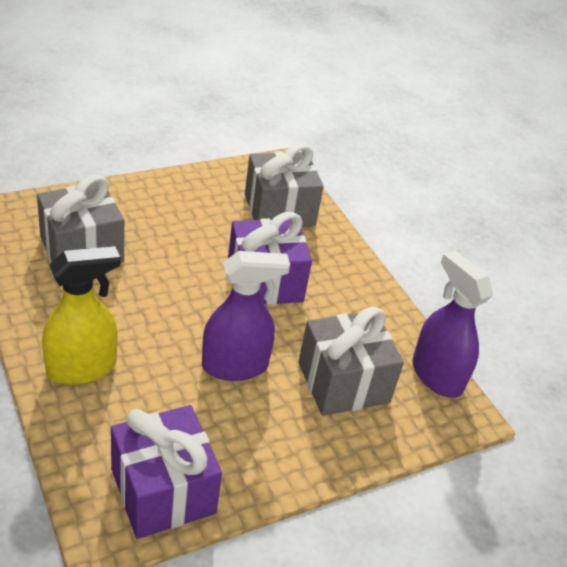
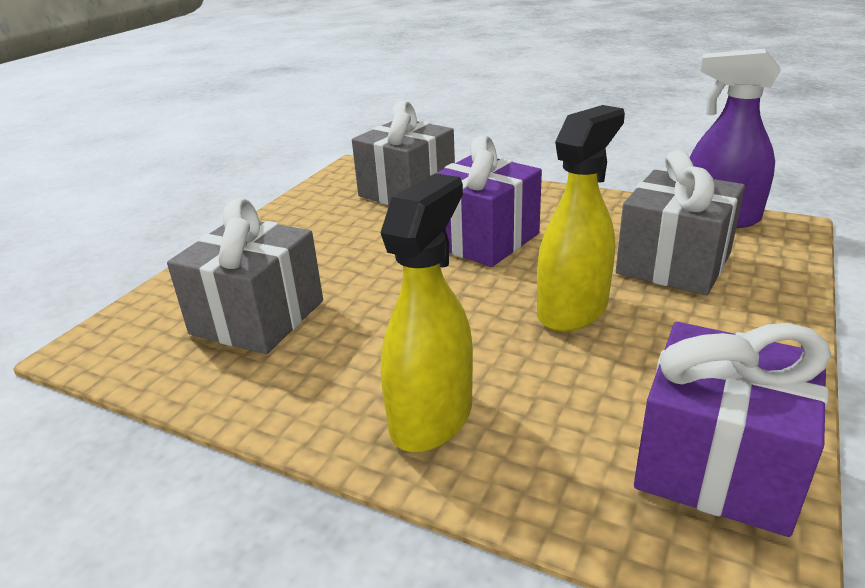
camera: 30 degrees left, 10 degrees down
(235, 366) = (573, 310): purple spray bottle -> yellow spray bottle

